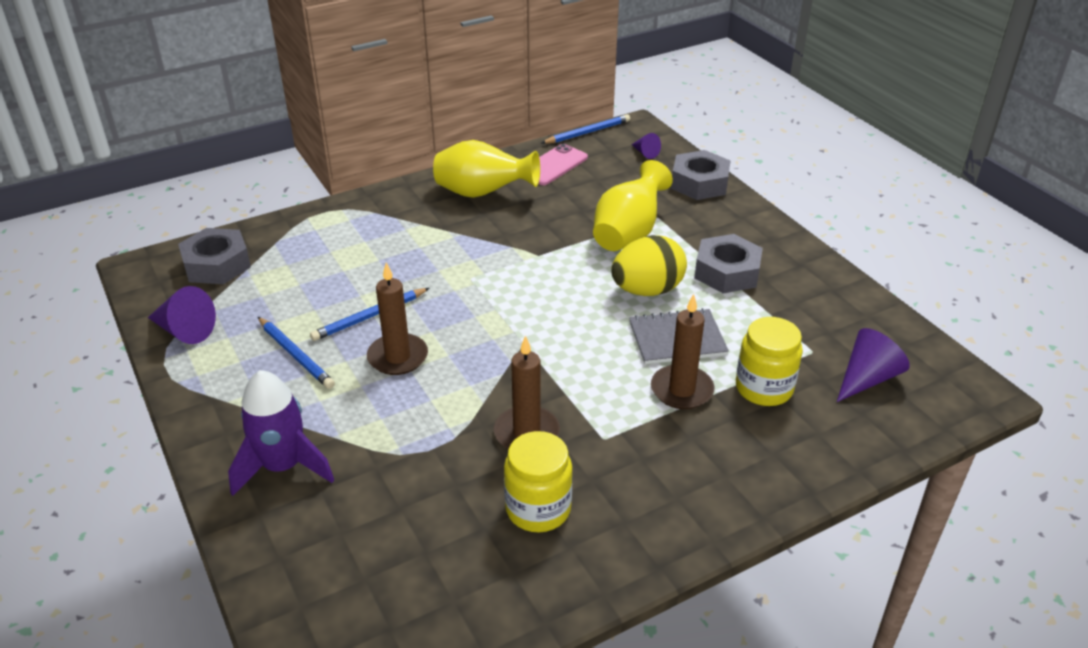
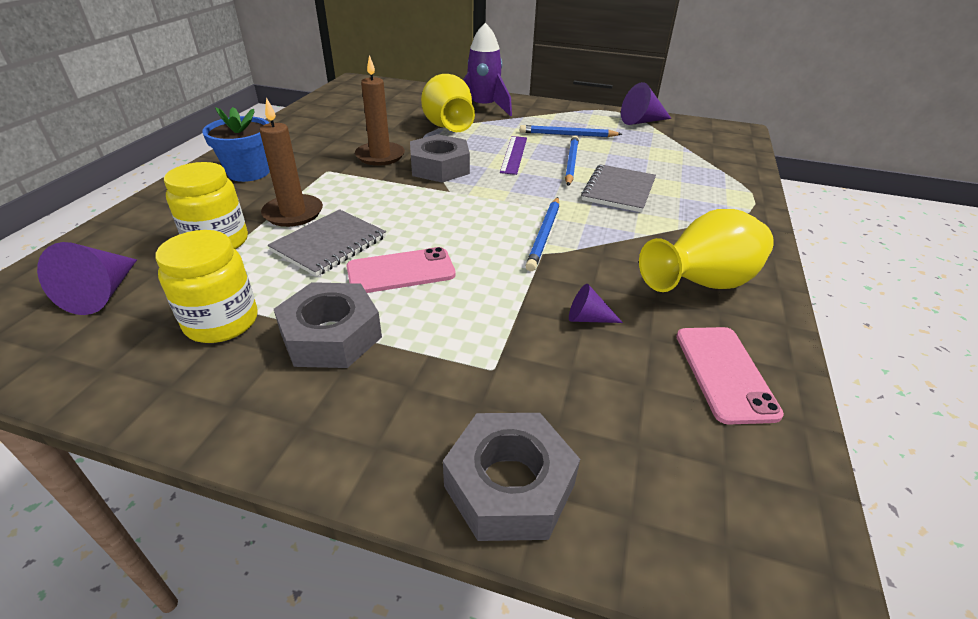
camera: 135 degrees right, 0 degrees up
(217, 265) = (712, 147): grey nut -> grey nut (439, 167)
(393, 269) = (619, 190): none -> grey notebook
(398, 357) = (514, 154): brown candle -> purple ruler
(538, 509) = (334, 137): yellow jar -> yellow jar (222, 322)
(587, 132) = (818, 487): blue pencil -> blue pencil (544, 235)
(628, 234) = (494, 323): yellow vase -> yellow vase (448, 129)
(645, 153) = (674, 503): purple cone -> purple cone (588, 318)
(647, 290) = (401, 271): yellow egg -> pink phone
(687, 484) = (249, 172): none -> blue flower pot

